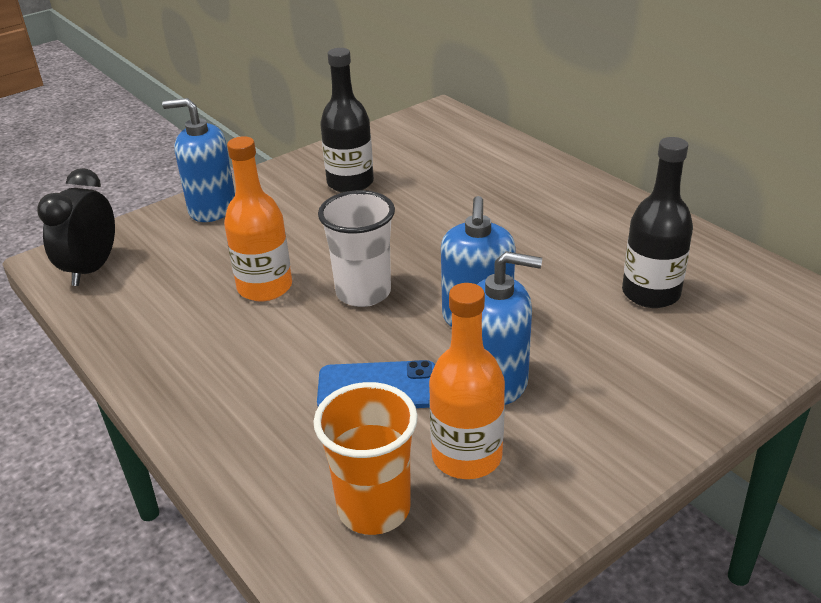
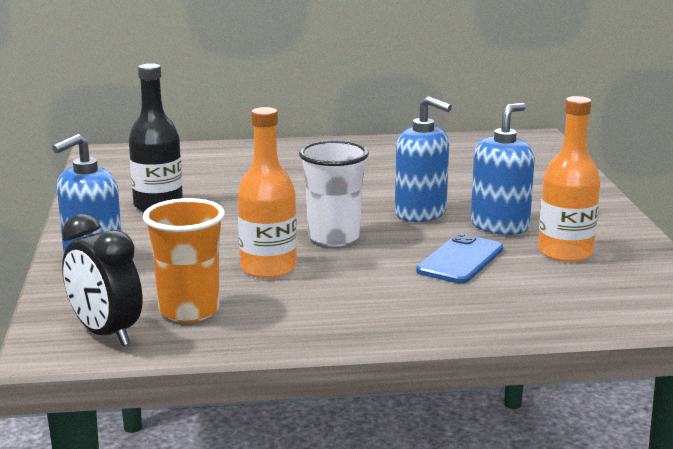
camera: 60 degrees left, 15 degrees down
(374, 509) = (588, 289): orange cup -> orange cup (189, 311)
(650, 293) = (462, 166): black bottle -> none

